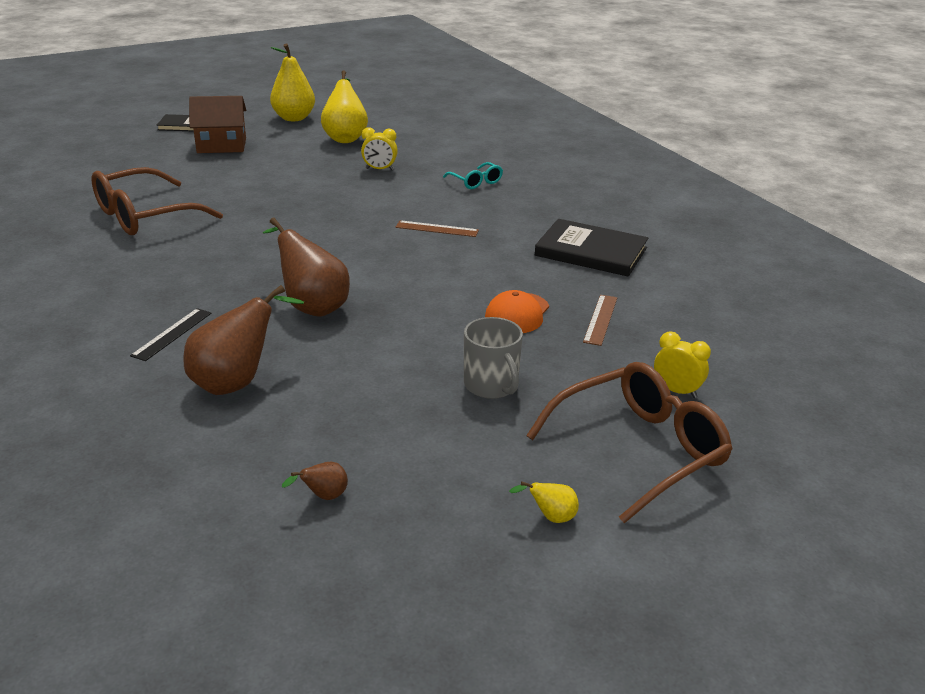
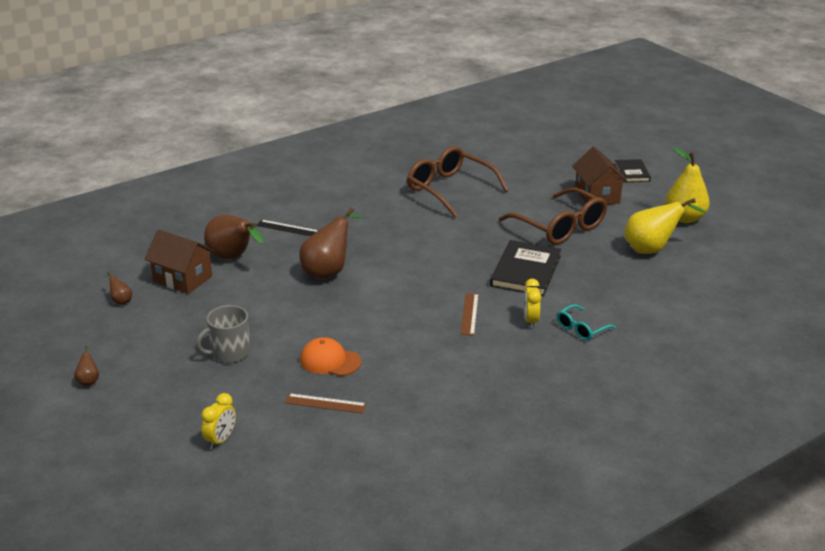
camera: 85 degrees right, 0 degrees up
(278, 431) = (183, 279): none -> brown house
(379, 169) = (585, 274): yellow clock -> yellow clock (530, 321)
(551, 517) = (89, 380): yellow pear -> brown pear
(591, 252) = (449, 400): black book -> black book (525, 271)
(640, 450) = (150, 418): brown glasses -> brown glasses (560, 227)

